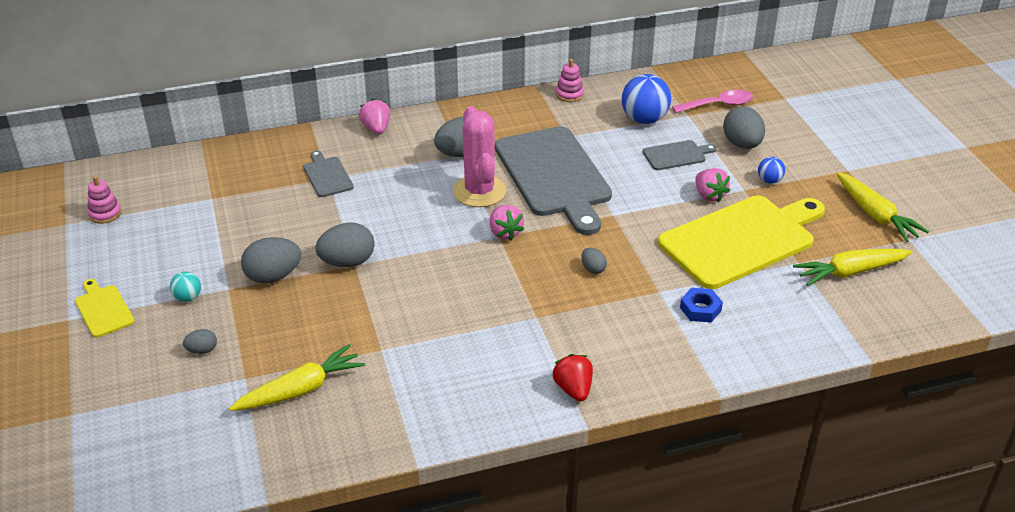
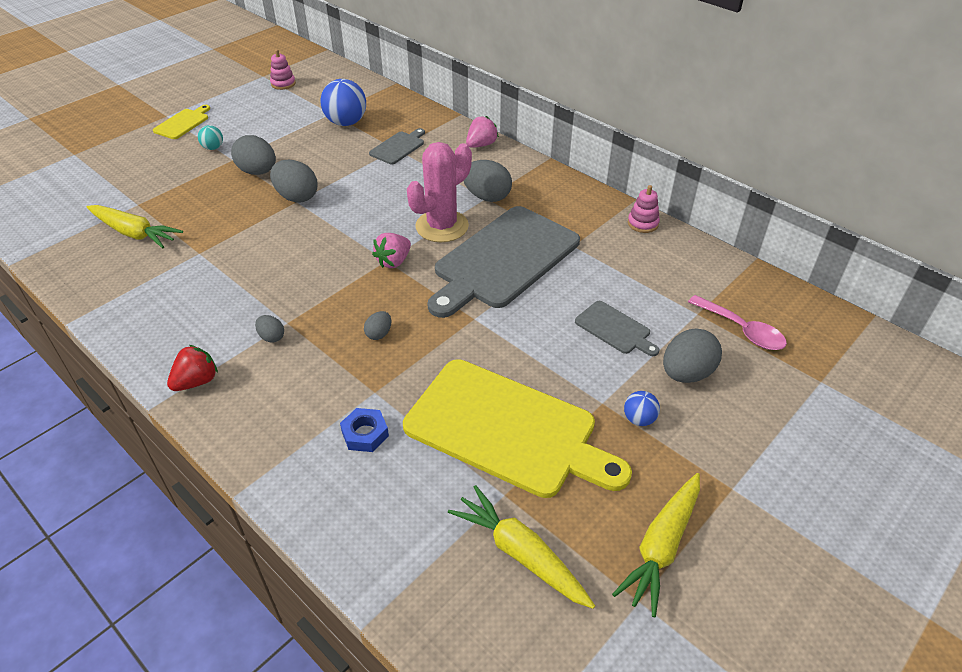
camera: 60 degrees right, 5 degrees up
(202, 350) = (159, 175): grey egg -> grey egg (271, 337)
(644, 119) = (654, 285): blue ball -> blue ball (346, 123)
(709, 195) = (566, 377): pink strawberry -> none

